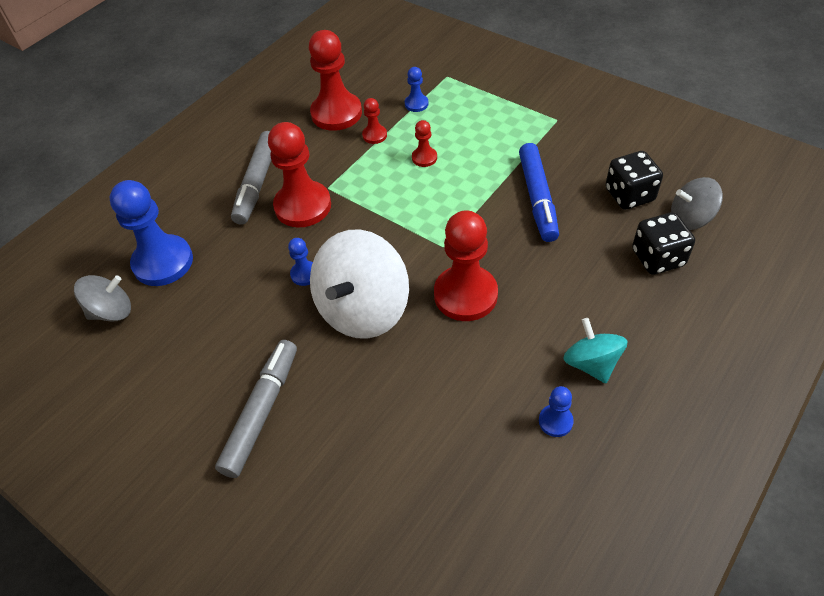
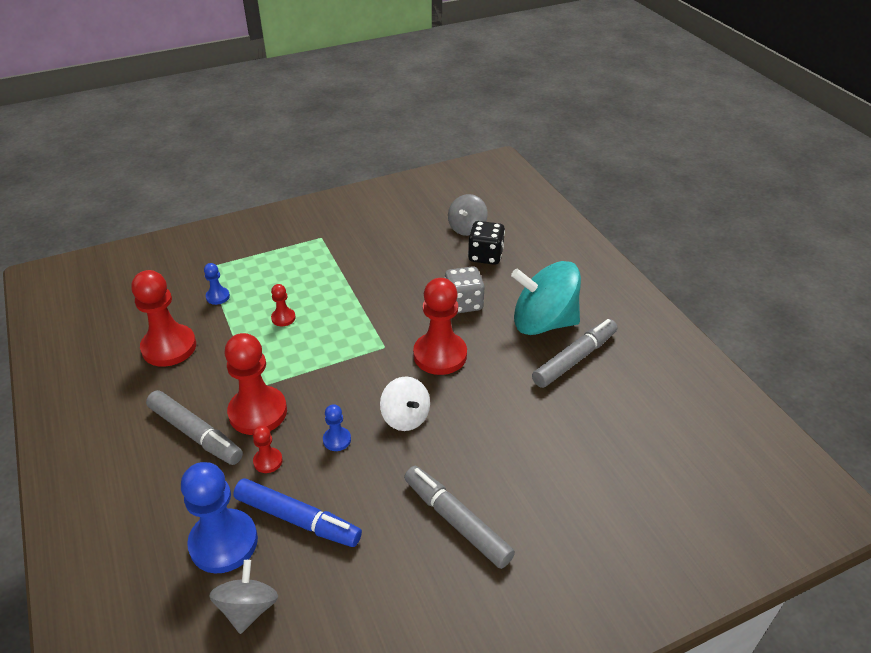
camera: 65 degrees left, 10 degrees down
(363, 309) = (405, 417): white spinning top -> white spinning top, size x0.56
(374, 135) = (225, 335): red pawn -> red pawn (268, 461)
(537, 198) = (385, 281): blue marker -> blue marker (297, 519)
(555, 421) = (575, 359): blue pawn -> grey marker
(560, 276) = (463, 303): none -> grey dice
(591, 363) = (543, 322): turquoise spinning top -> turquoise spinning top, size x1.79
(629, 195) = (424, 241): black dice -> none

